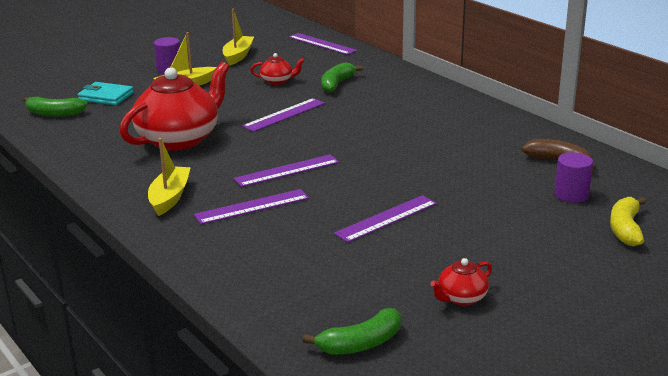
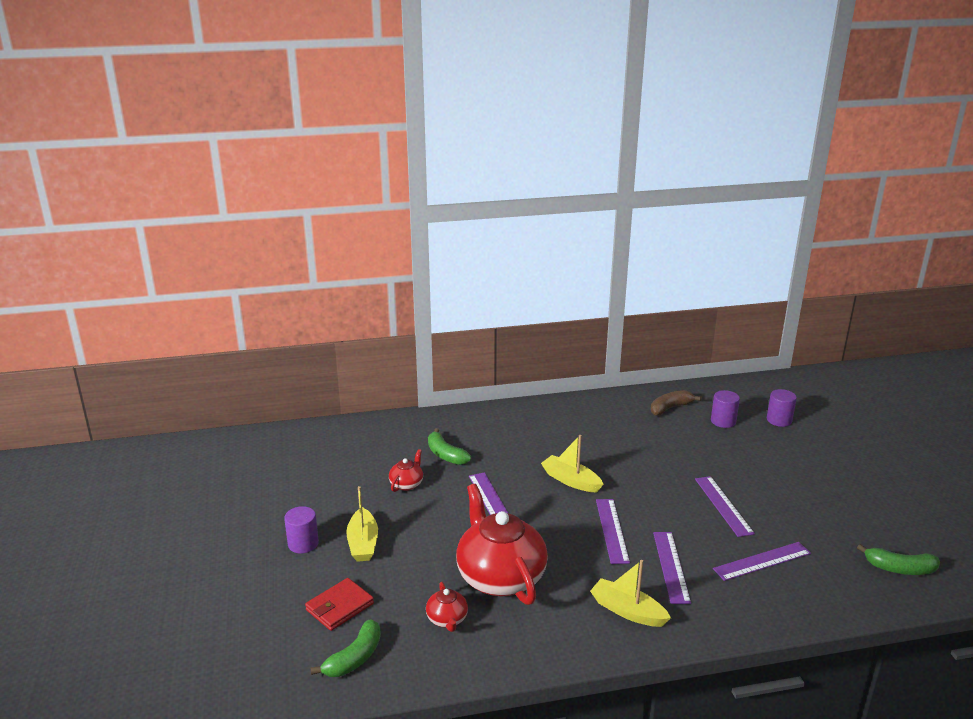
camera: 65 degrees left, 0 degrees up
(106, 97) = (339, 607): turquoise wallet -> red wallet
(238, 56) = (313, 490): yellow boat -> yellow boat (571, 480)
(322, 44) = (336, 435): purple ruler -> purple ruler (762, 561)
(360, 344) = (899, 569): green banana -> green banana turned 105 degrees clockwise
(461, 298) = (849, 509): red teapot -> red teapot (447, 620)
(625, 229) = (779, 420): yellow banana -> purple cylinder

